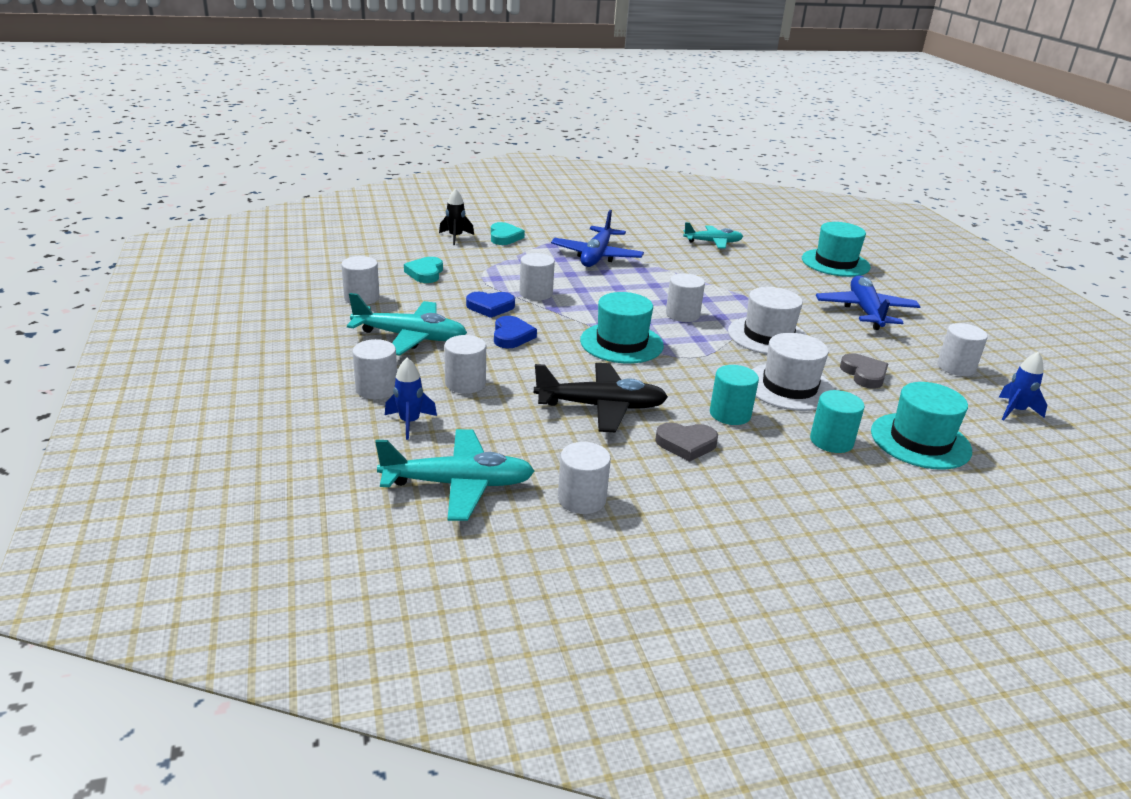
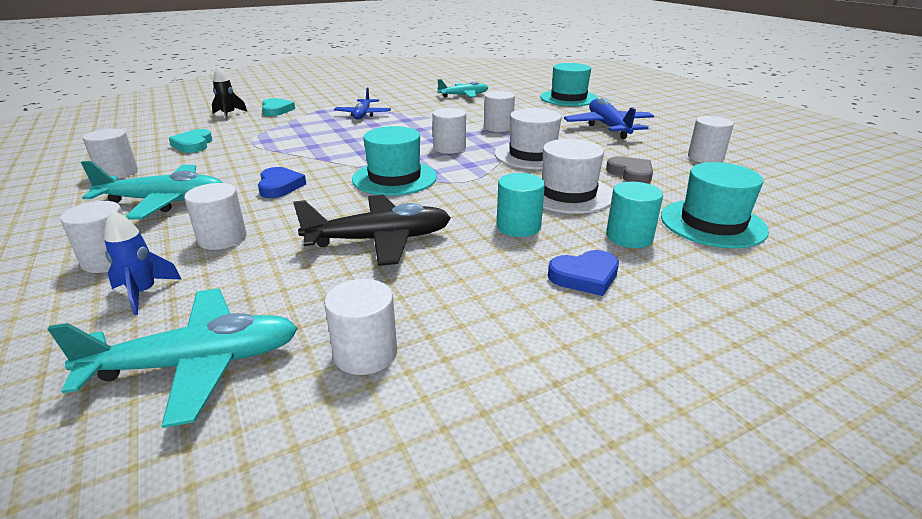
camera: 10 degrees left, 0 degrees up
(490, 307) = (258, 164): blue heart -> blue heart (585, 276)
(536, 293) = (306, 148): white cylinder -> white cylinder (498, 127)
(596, 256) = (363, 115): blue plane -> blue plane, size x0.66
(686, 444) = (480, 264): grey heart -> none
(1015, 411) = (777, 185): blue rocket -> none

